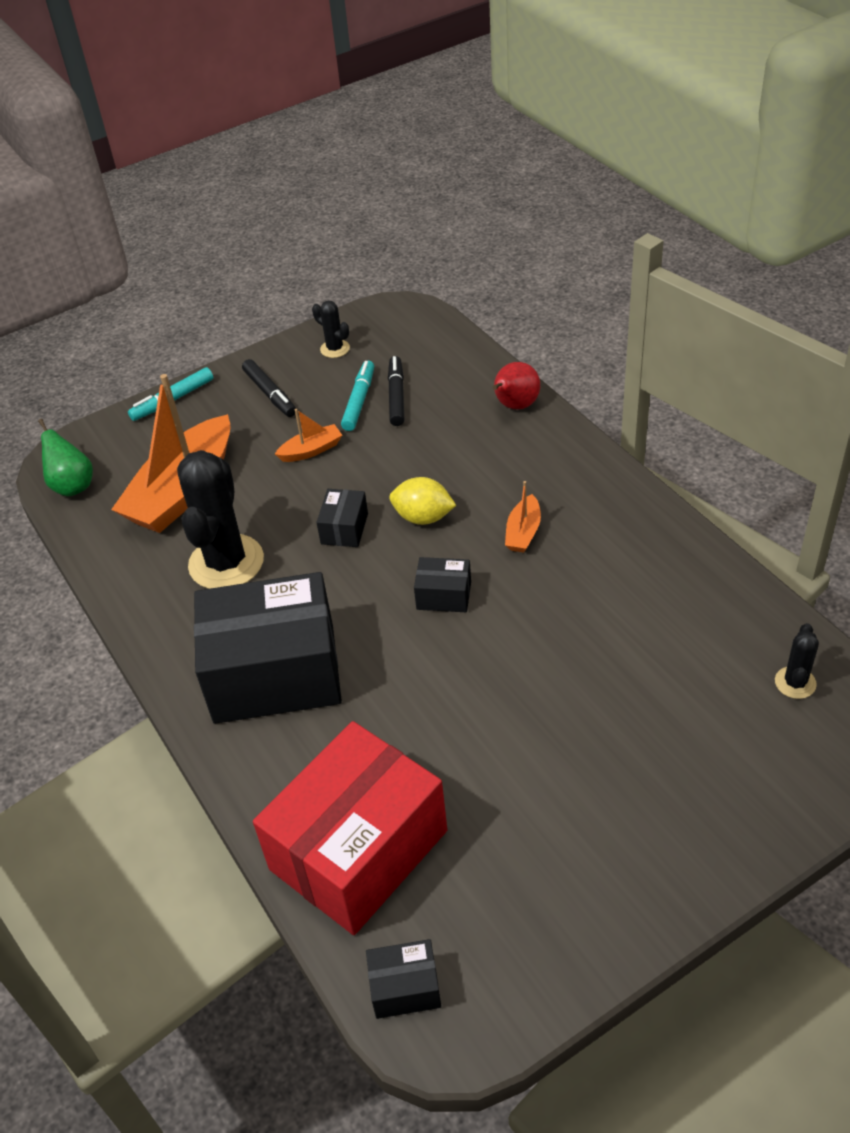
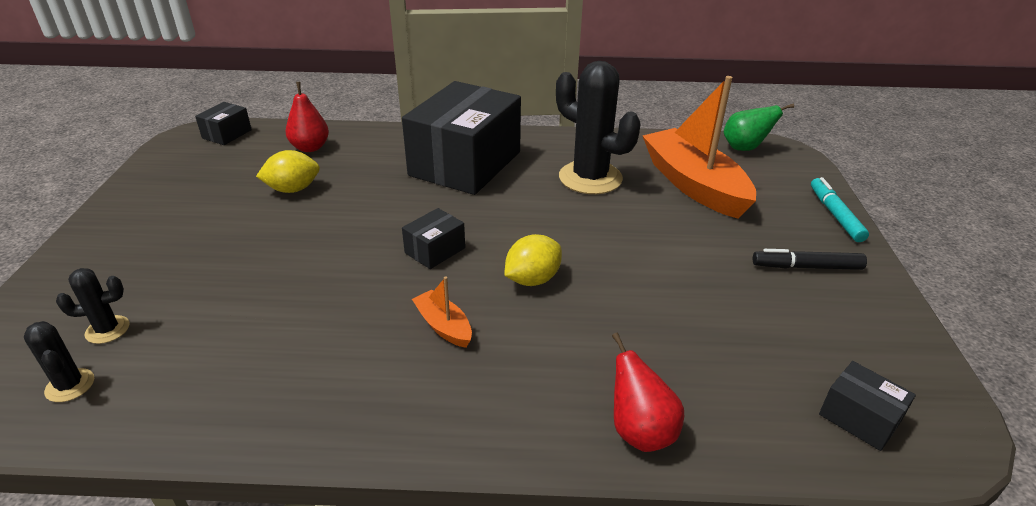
camera: 120 degrees right, 10 degrees down
(311, 450) = (690, 258): orange boat -> none
(335, 349) = (872, 340): black cactus -> black cactus (107, 330)
(344, 528) = (567, 236): black box -> black box (859, 418)
(358, 850) = (310, 147): red box -> red pear
(359, 401) = (749, 316): turquoise marker -> none
(396, 396) = (738, 345): black marker -> none
(454, 782) = (293, 189): none -> yellow lemon

